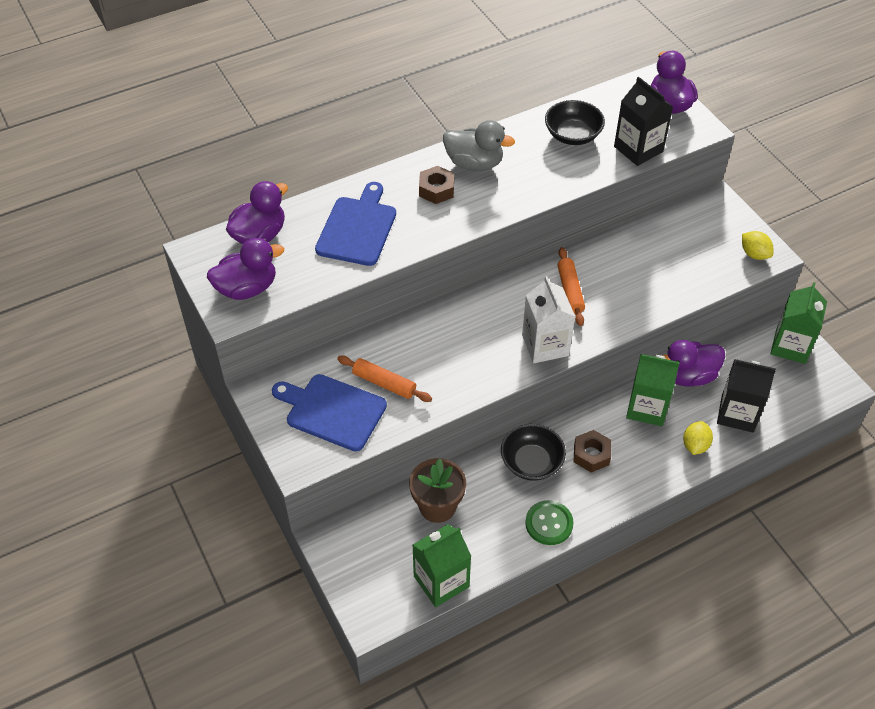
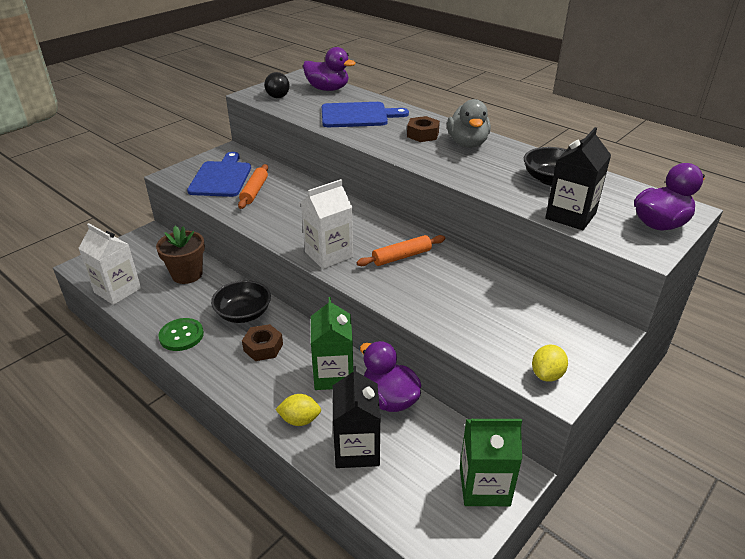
camera: 70 degrees right, 15 degrees down
(247, 288) = (277, 94): purple duck -> black light bulb
(441, 581) = (117, 290): green carton -> white carton

